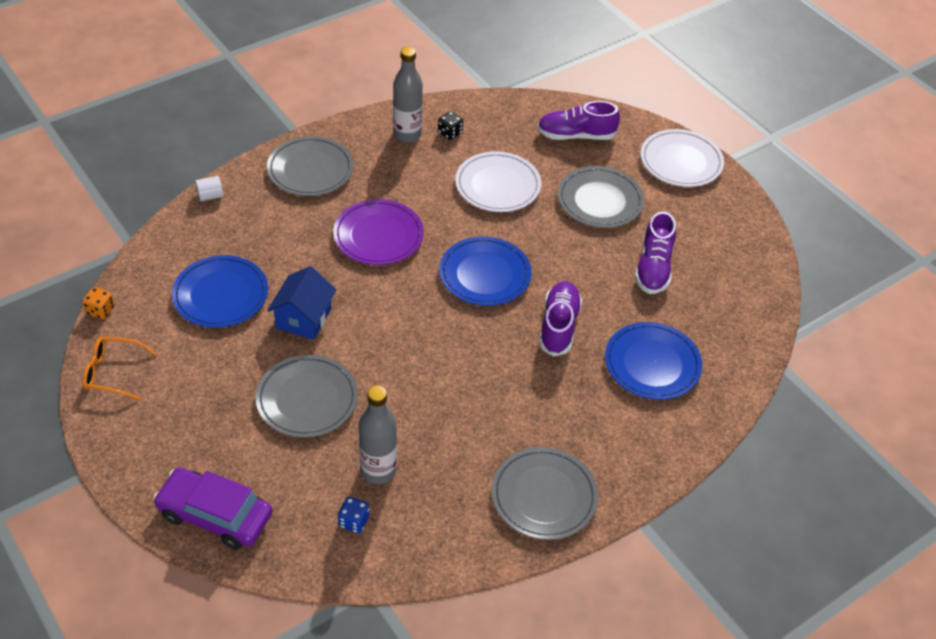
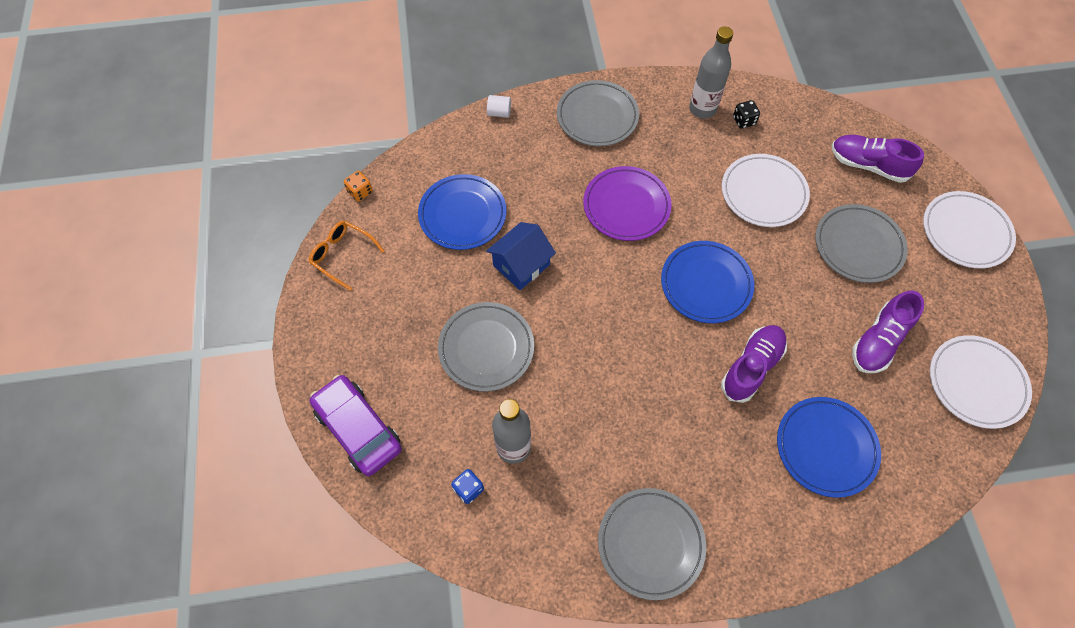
camera: 30 degrees right, 15 degrees up
(745, 271) = (976, 383): none -> white plate

